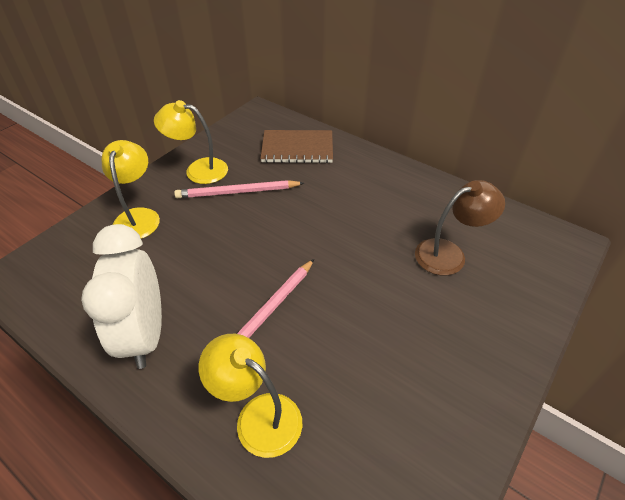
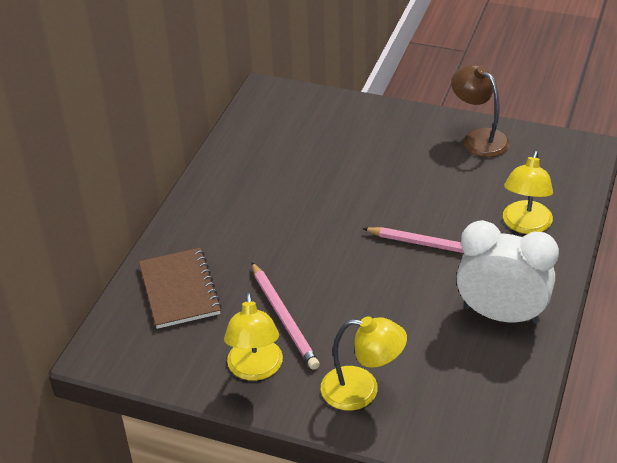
camera: 105 degrees left, 5 degrees down
(138, 217) = (362, 390): yellow lamp -> yellow lamp turned 150 degrees counterclockwise
(145, 335) = (501, 315): white clock -> white clock turned 135 degrees counterclockwise
(449, 253) = (311, 153): brown lamp -> brown lamp (478, 138)

